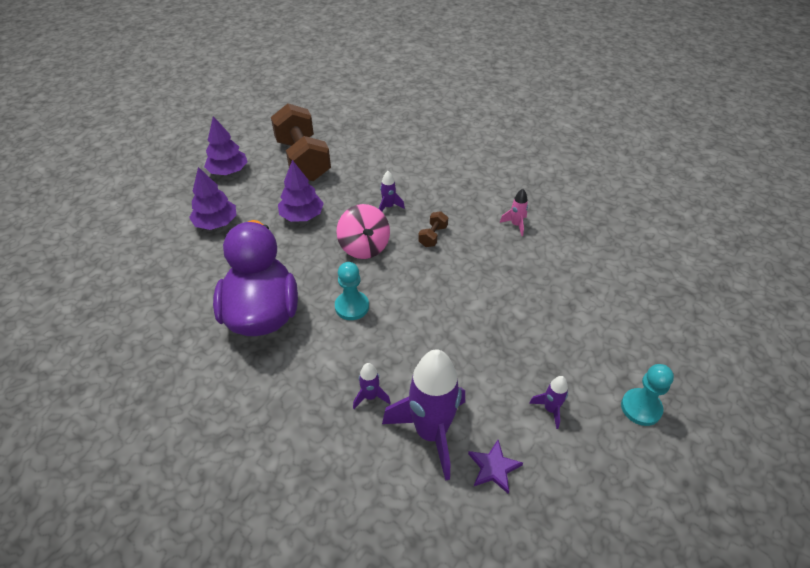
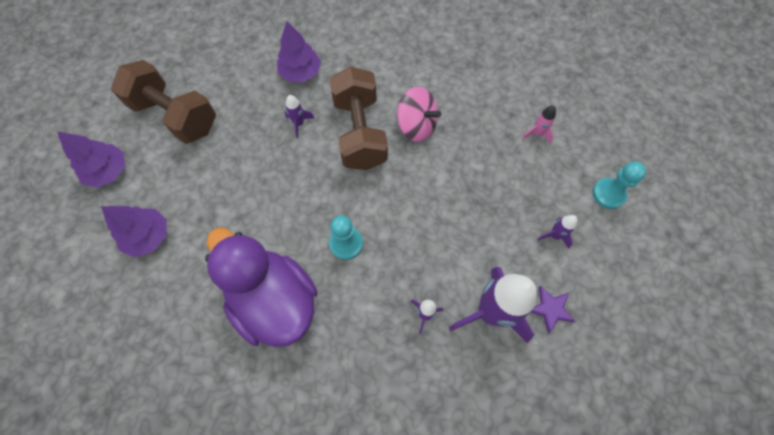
camera: 35 degrees left, 20 degrees up
(302, 216) = (227, 179): purple tree -> purple tree (300, 72)
(364, 247) = (310, 178): pink spinning top -> pink spinning top (416, 126)
(433, 236) = (360, 132): brown dumbbell -> brown dumbbell, size x2.46
(515, 225) = (417, 82): pink rocket -> pink rocket (537, 134)

